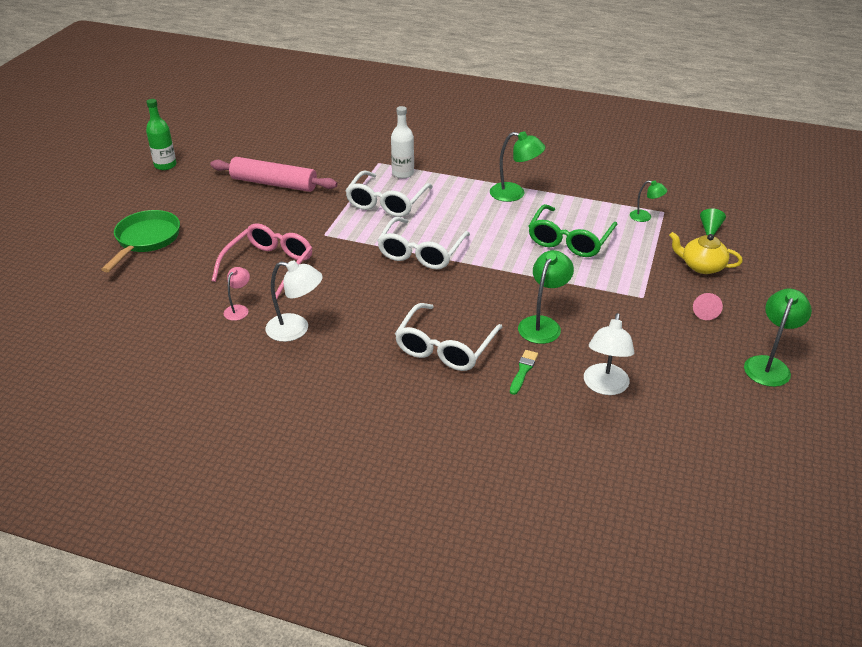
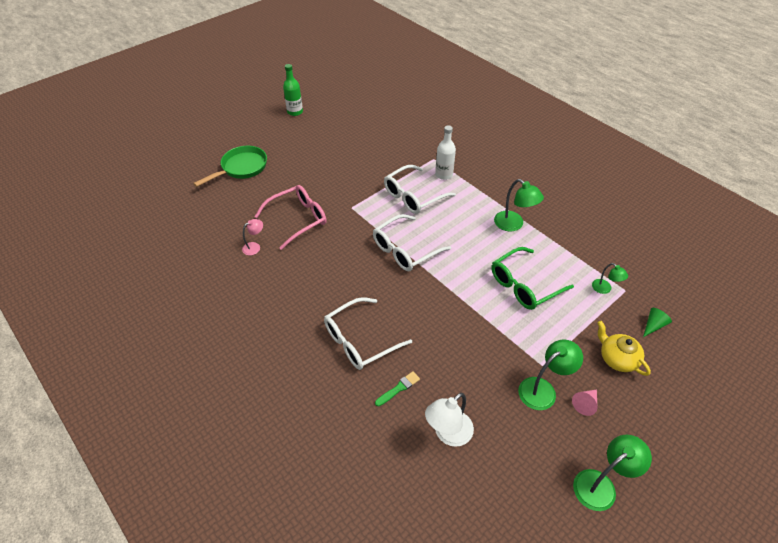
camera: 30 degrees right, 10 degrees up
(274, 183) = (350, 151): pink rolling pin -> none
(296, 329) = (276, 279): white lamp -> none
(543, 324) = (444, 354): green lamp -> green lamp (543, 389)

